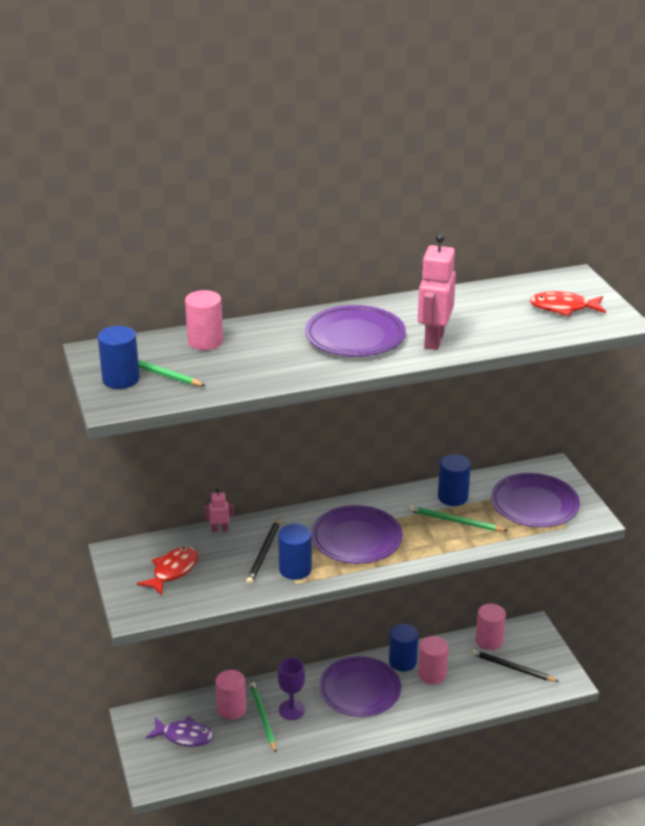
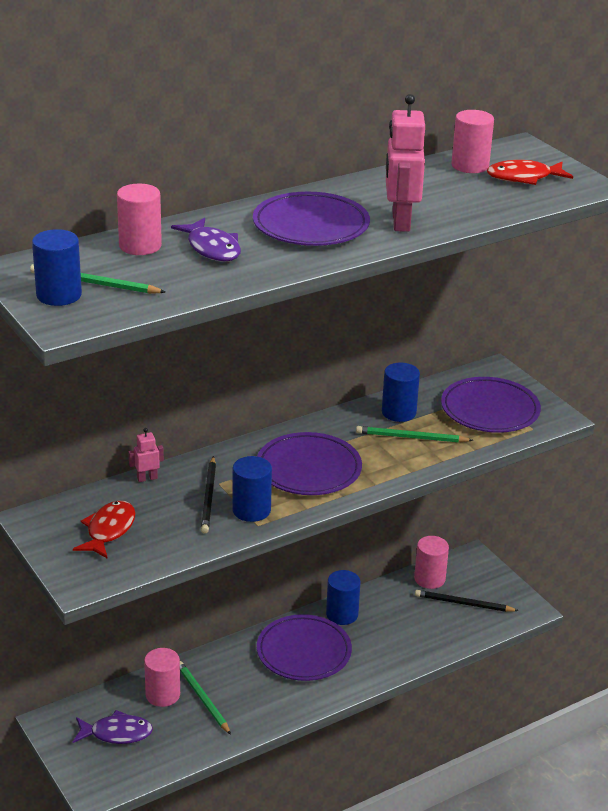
camera: 15 degrees left, 0 degrees up
(263, 349) = (212, 248): none -> purple fish
(291, 710) = (233, 685): purple goblet -> none
(432, 674) = (379, 623): pink cylinder -> pink cylinder (470, 166)

